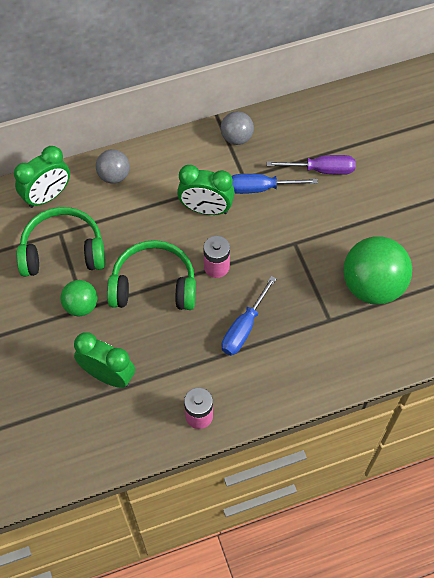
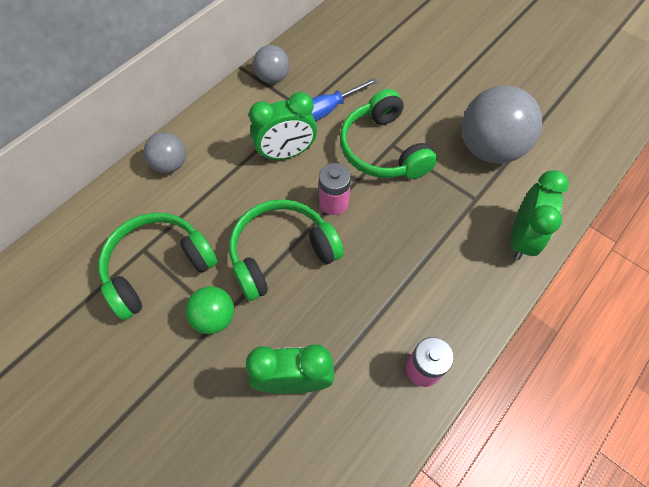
camera: 30 degrees left, 0 degrees up
(48, 196) = (107, 218): green clock -> green clock (521, 238)
(244, 327) = (402, 248): blue screwdriver -> none
(284, 243) = (383, 149): none -> green headphones
(321, 170) = (369, 71): purple screwdriver -> none
(372, 286) = (489, 148): green ball -> grey ball

